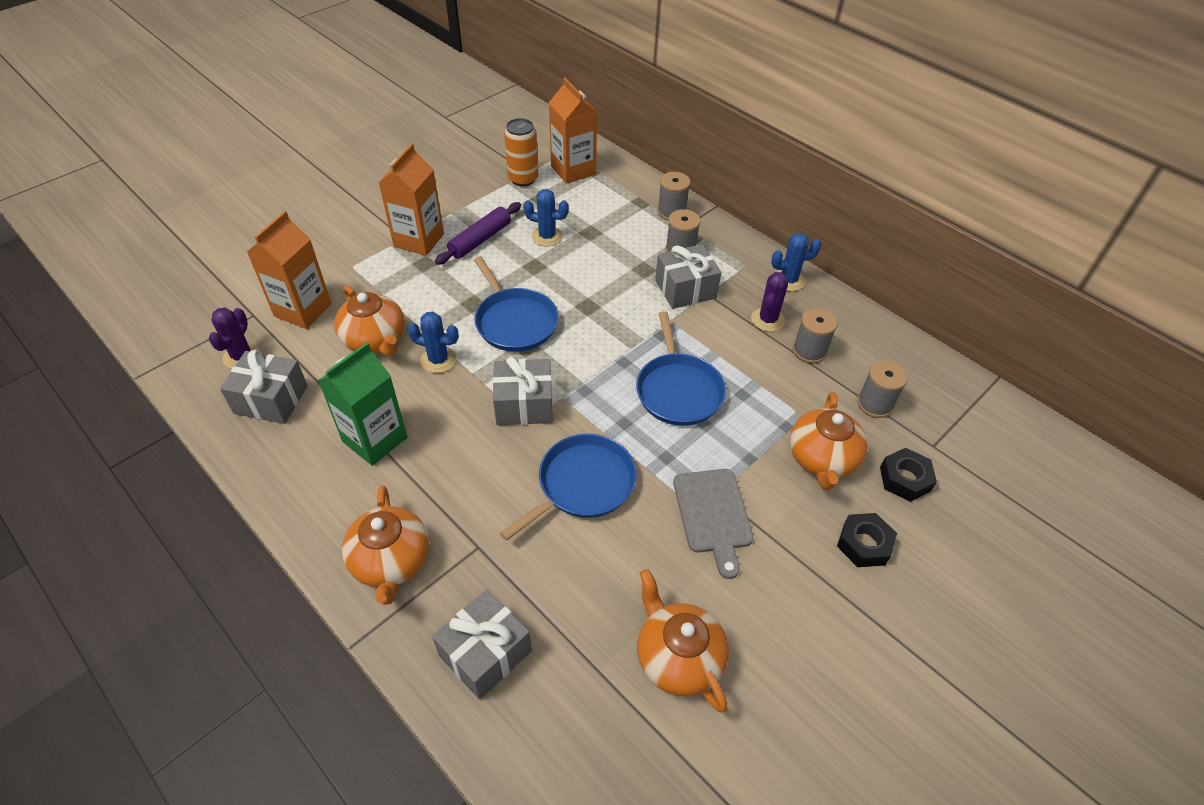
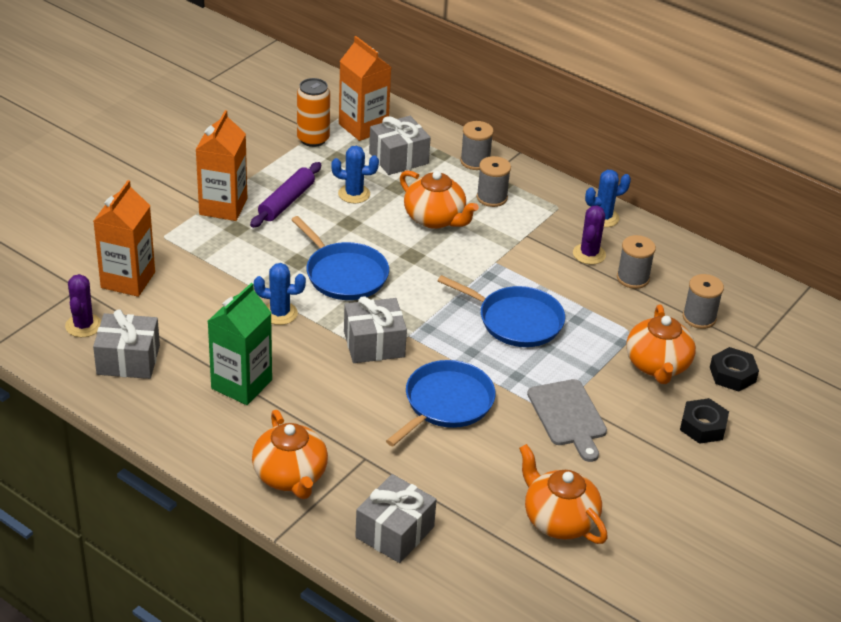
camera: 10 degrees left, 10 degrees down
(375, 340) = (211, 301): orange teapot -> orange teapot (435, 219)
(678, 390) = (516, 320): blue pan -> blue pan turned 45 degrees counterclockwise
(685, 289) = (504, 233): grey gift -> grey gift (398, 158)

